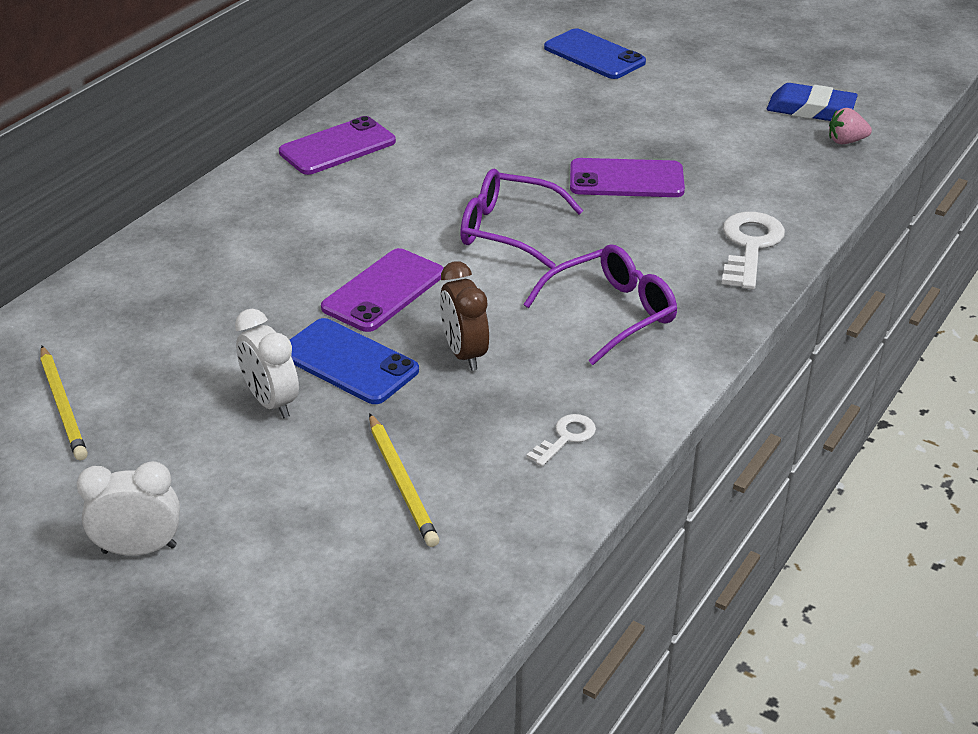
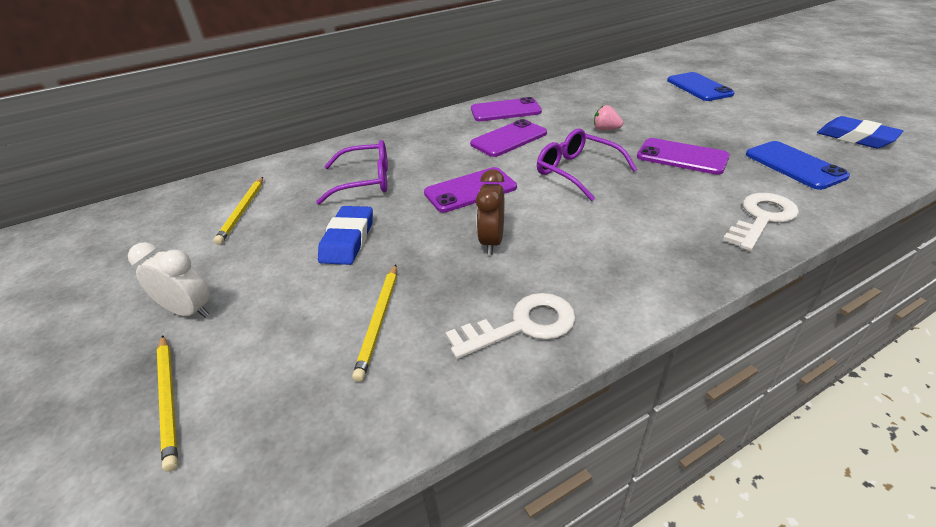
camera: 30 degrees right, 0 degrees up
(229, 638) = (169, 400): none -> yellow pencil
(271, 402) = (348, 240): white clock -> blue eraser
(348, 362) = (414, 228): blue phone -> blue phone (794, 165)
(379, 197) = (509, 139): none -> purple phone
(566, 438) = (522, 326): white key -> white key, size x1.82
(611, 313) = (618, 241): purple glasses -> purple glasses (365, 181)
(846, 141) = (881, 162): pink strawberry -> pink strawberry (605, 129)

